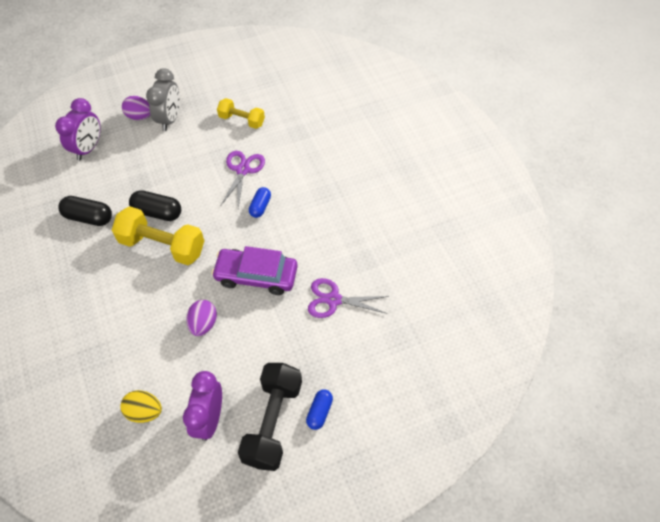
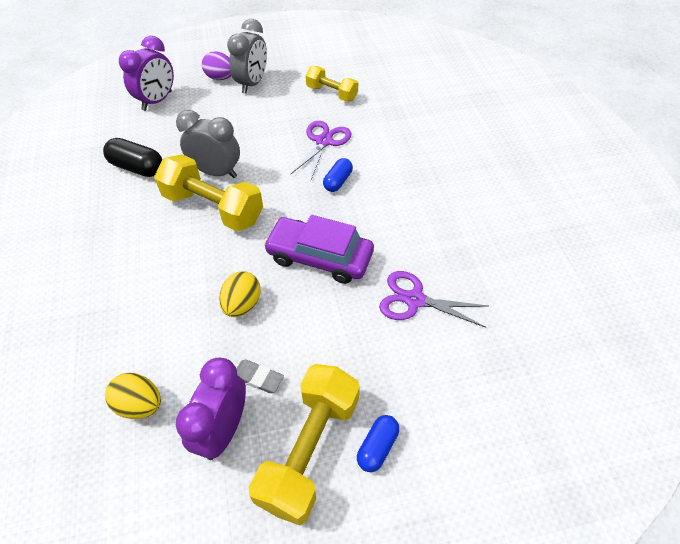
camera: 10 degrees right, 5 degrees down
(157, 212) = (216, 172): black capsule -> grey clock
(203, 324) = (242, 304): purple egg -> yellow egg
(227, 378) = (258, 378): none -> grey eraser
(273, 422) = (309, 450): black dumbbell -> yellow dumbbell

